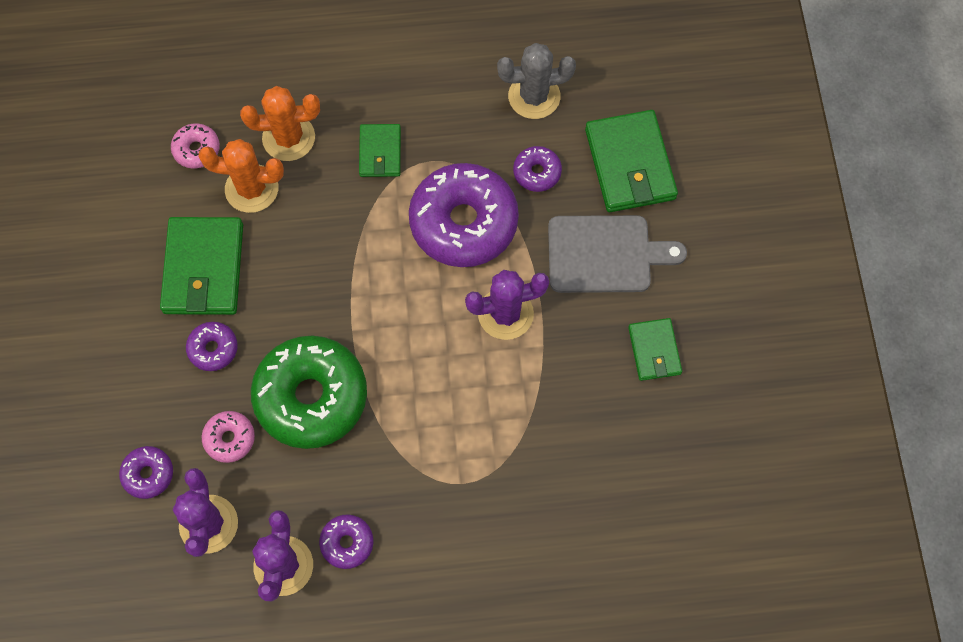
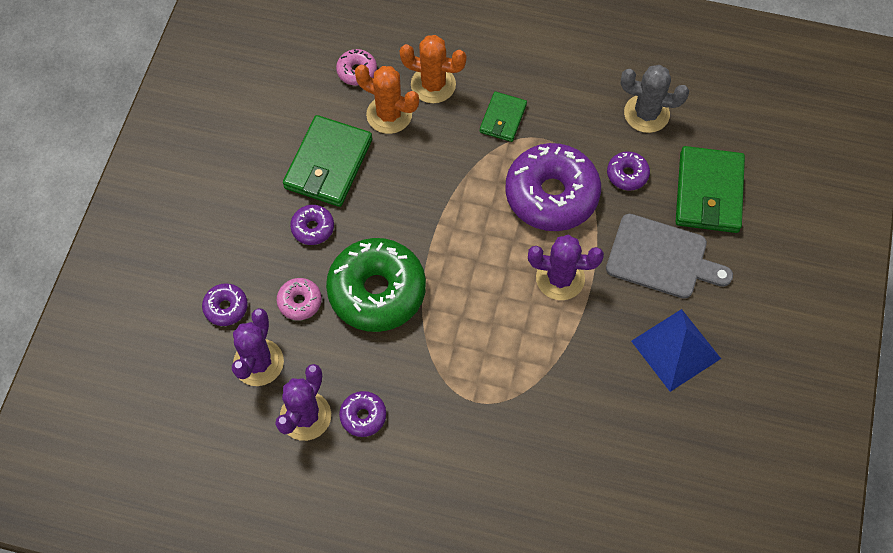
camera: 20 degrees right, 5 degrees down
(654, 350) = (676, 349): green wallet -> blue pyramid

